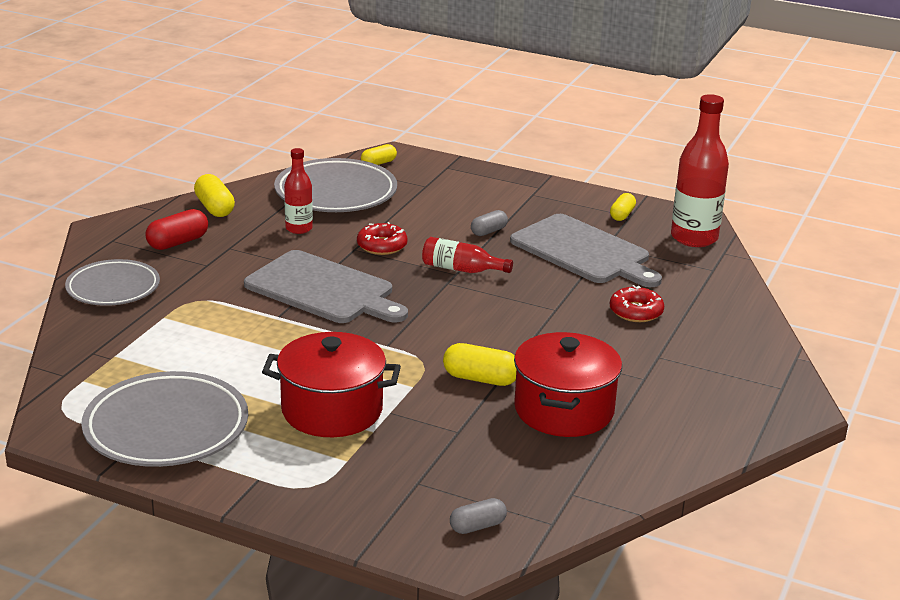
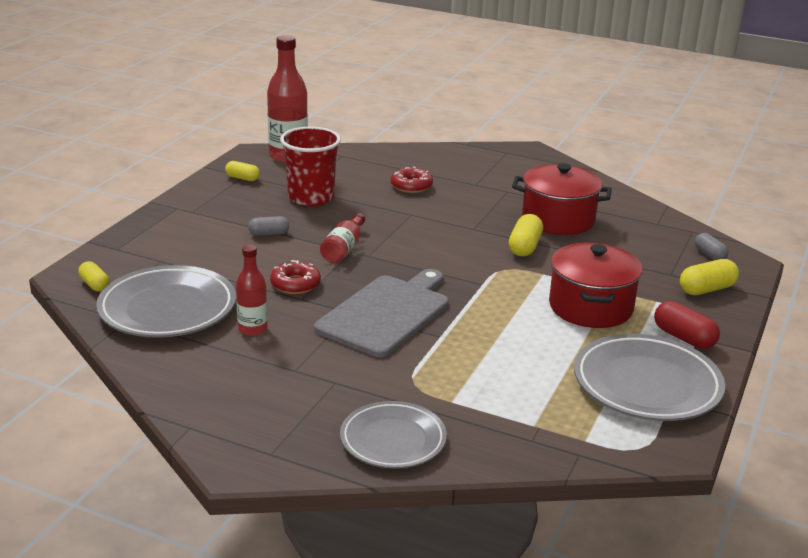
camera: 90 degrees left, 0 degrees up
(178, 242) = (281, 404): red capsule -> red capsule (684, 338)
(214, 208) = (192, 384): yellow capsule -> yellow capsule (707, 289)
(488, 231) = (269, 234): grey capsule -> grey capsule turned 60 degrees counterclockwise
(583, 252) = (311, 197): grey cutting board -> red cup

